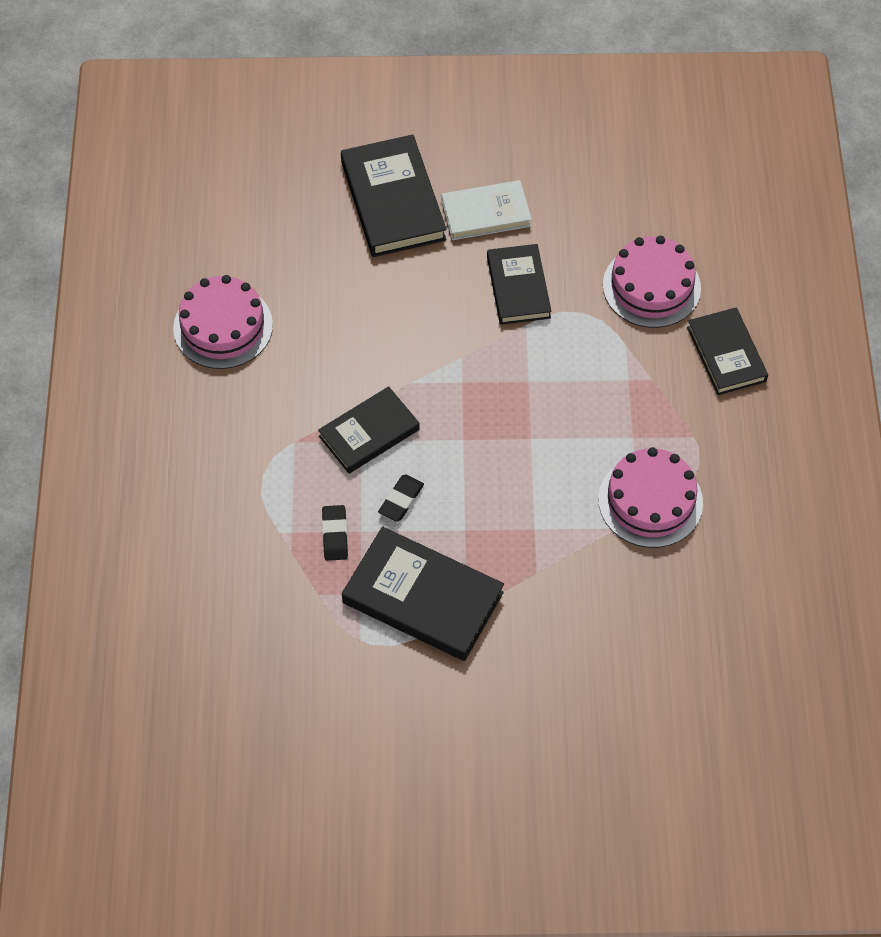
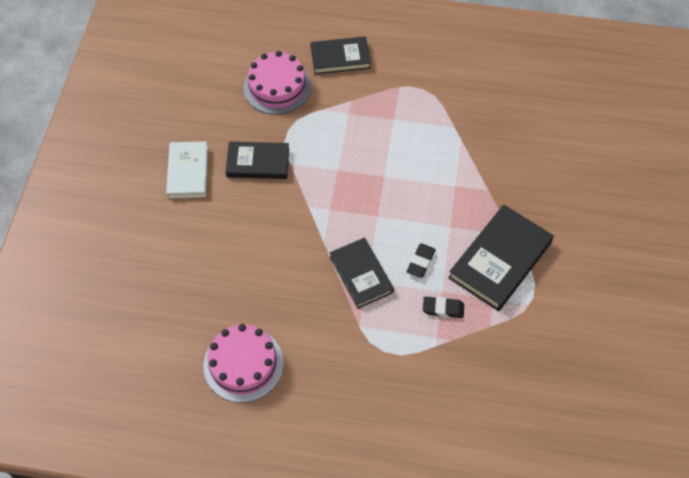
camera: 80 degrees left, 0 degrees up
(393, 201) = (157, 229): black book -> none
(401, 500) = (420, 262): black eraser -> black eraser turned 75 degrees clockwise
(650, 501) = (443, 118): pink cake -> none

